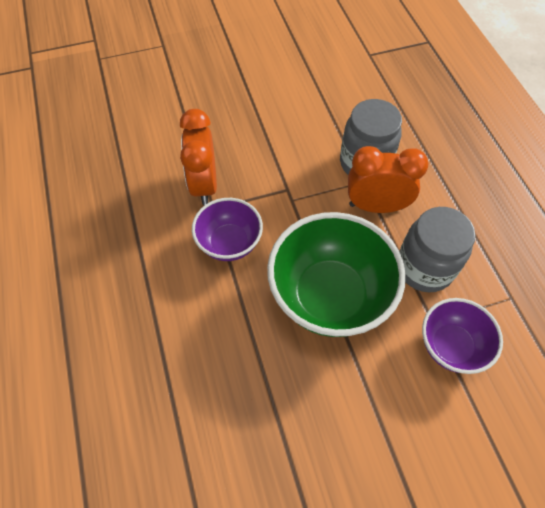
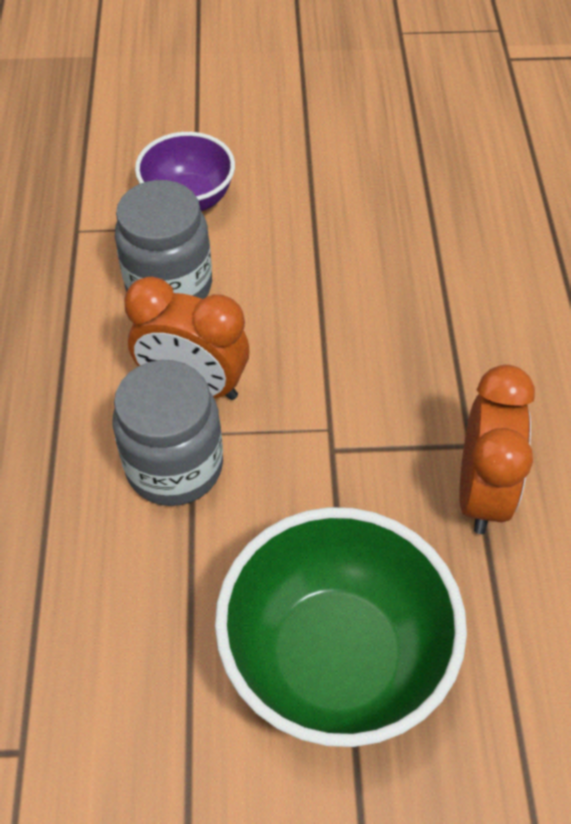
camera: 165 degrees left, 5 degrees down
(229, 243) = (451, 381): purple bowl -> none
(329, 296) = (319, 281): green bowl -> green bowl (335, 659)

